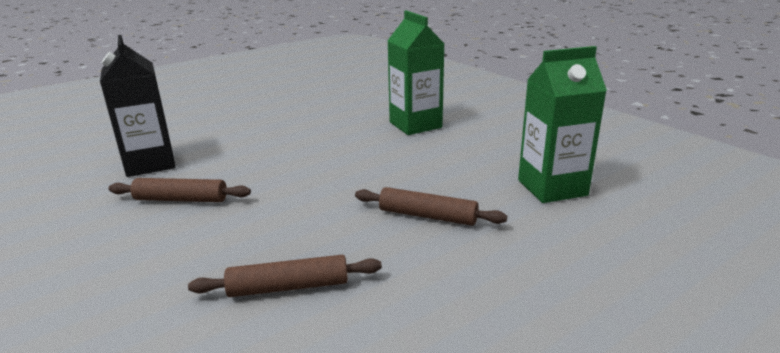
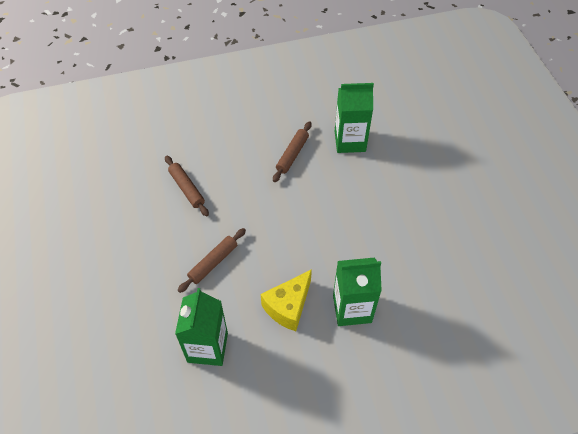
camera: 110 degrees right, 30 degrees up
(150, 163) = (350, 141): black carton -> green carton
(288, 287) = (186, 189): brown rolling pin -> brown rolling pin turned 45 degrees counterclockwise
(445, 154) = (288, 307): none -> yellow cheese

